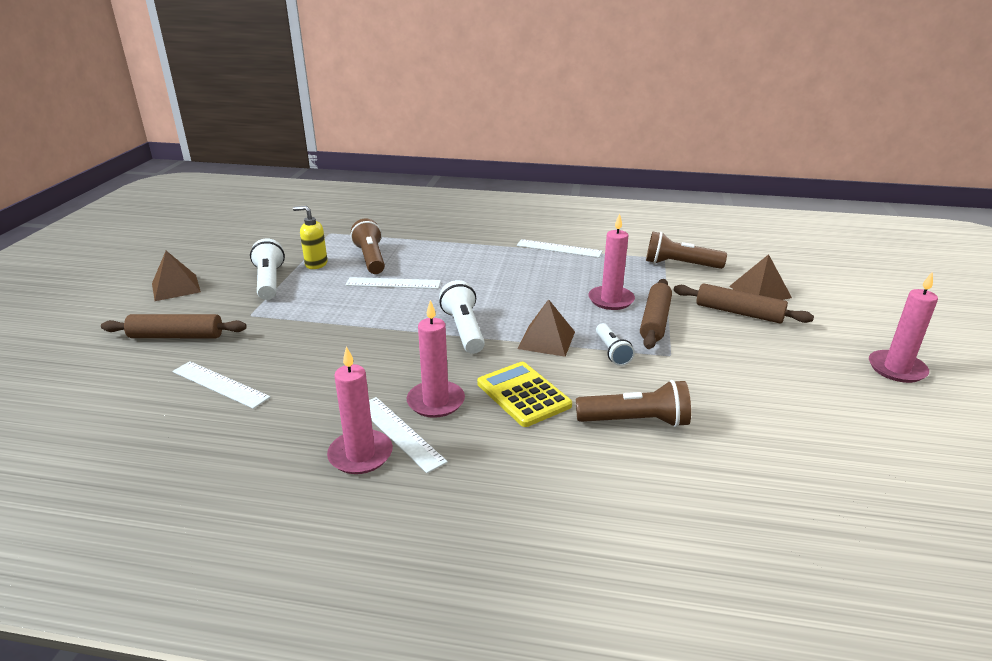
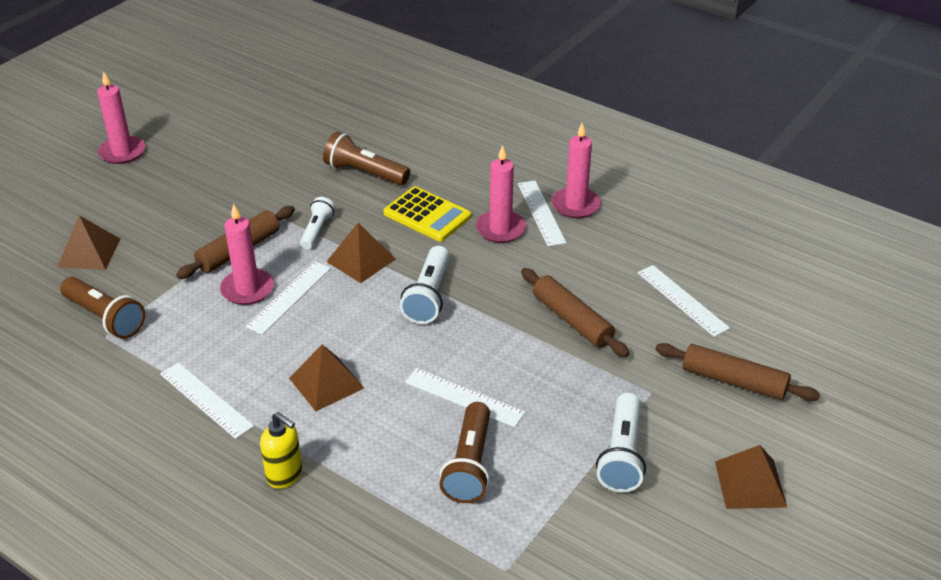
camera: 155 degrees left, 10 degrees up
(316, 264) = (551, 477): yellow soap dispenser -> yellow soap dispenser (285, 475)
(493, 270) = (326, 383): none -> brown pyramid
(523, 394) = (427, 215): yellow calculator -> yellow calculator turned 45 degrees counterclockwise
(573, 303) = (289, 297): none -> white ruler
(739, 312) = (150, 235): brown rolling pin -> brown rolling pin (572, 320)

